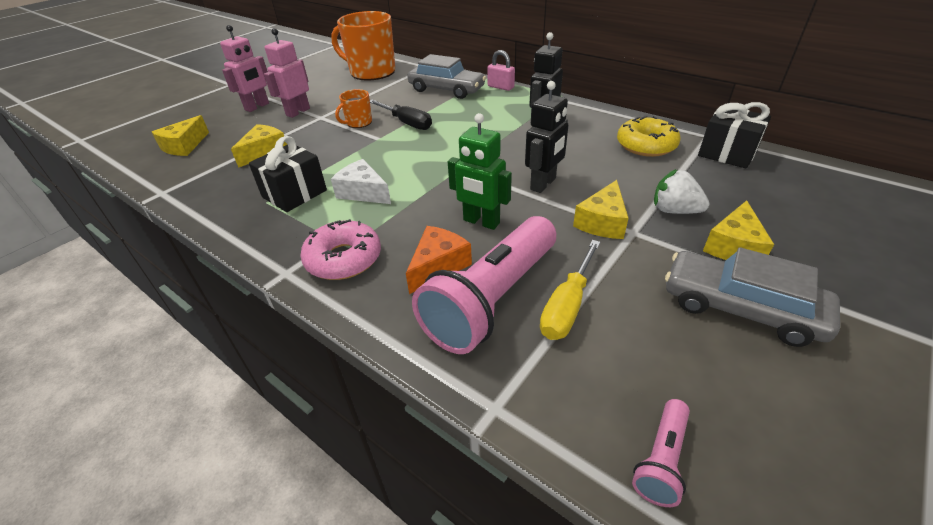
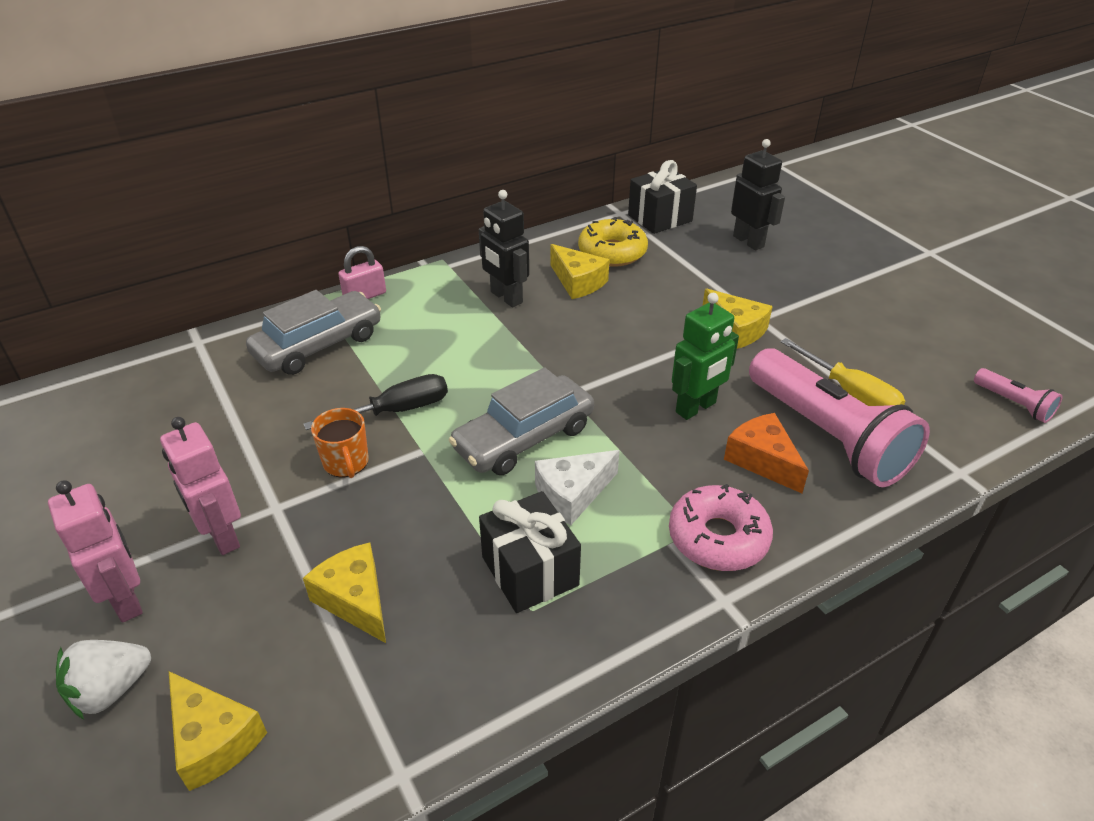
camera: 70 degrees left, 0 degrees up
(371, 72) = (141, 409): orange mug -> none
(543, 184) = (646, 342): black robot -> black robot (749, 241)
(674, 210) = (737, 284): white strawberry -> white strawberry (110, 690)
(733, 246) = (802, 278): yellow cheese -> yellow cheese (578, 282)
(740, 308) = (877, 308): grey car -> grey car (524, 438)

